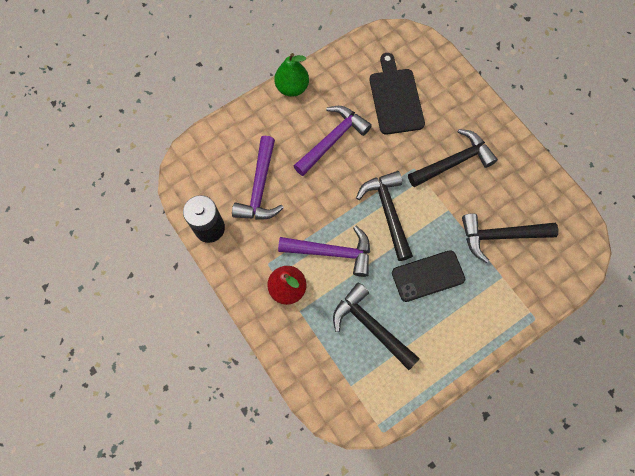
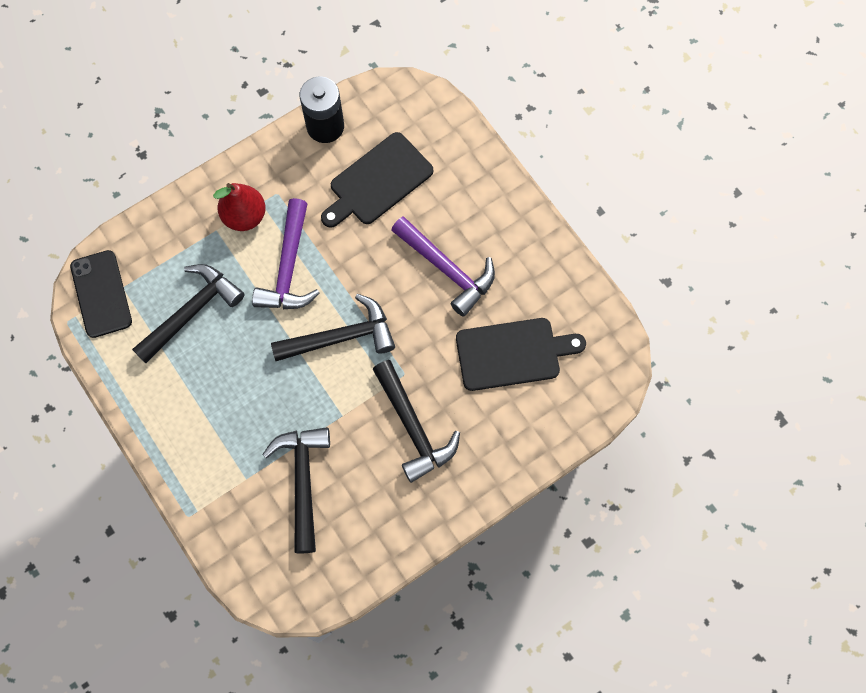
camera: 90 degrees right, 0 degrees up
(260, 188) = (378, 182): purple hammer -> black cutting board
(292, 88) = (526, 218): green pear -> none
(428, 276) = (252, 383): black phone -> black phone (101, 294)

